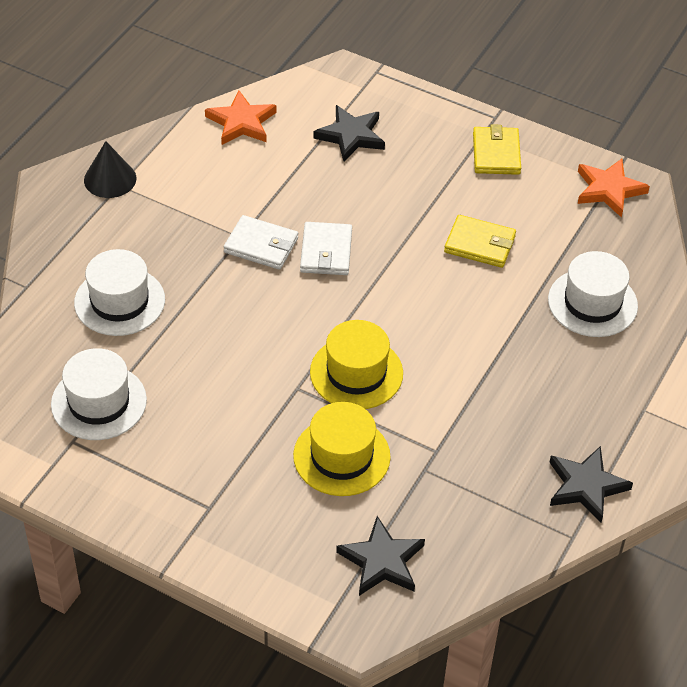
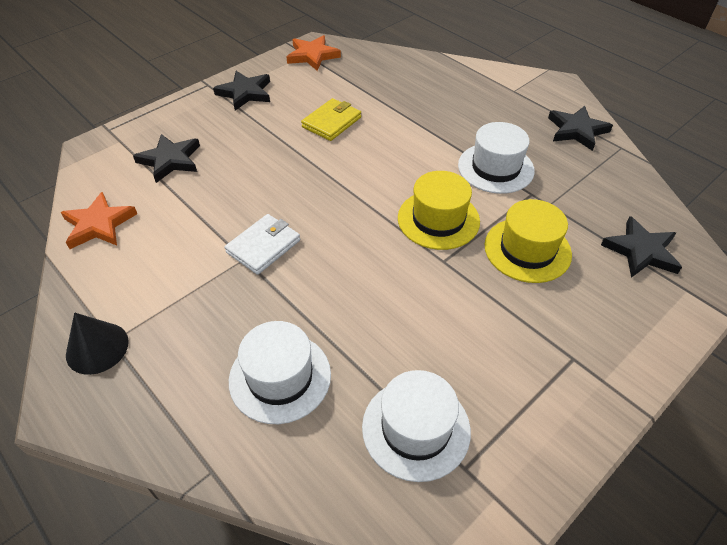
camera: 70 degrees left, 0 degrees up
(326, 251) = (294, 206): white wallet -> none
(496, 154) = (245, 93): yellow wallet -> black star
(592, 303) = (412, 87): white hat -> white hat (495, 168)

